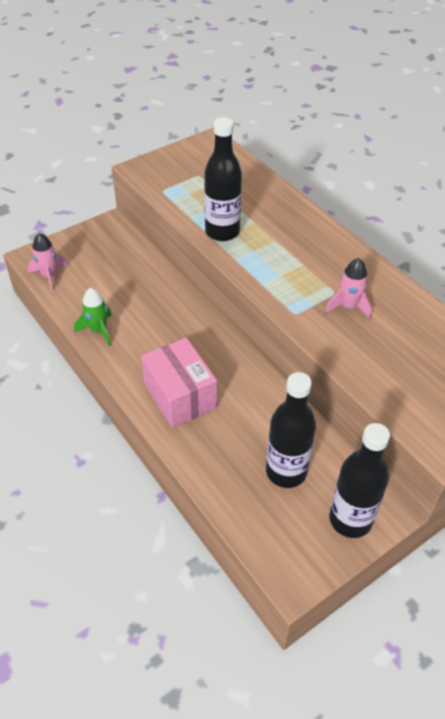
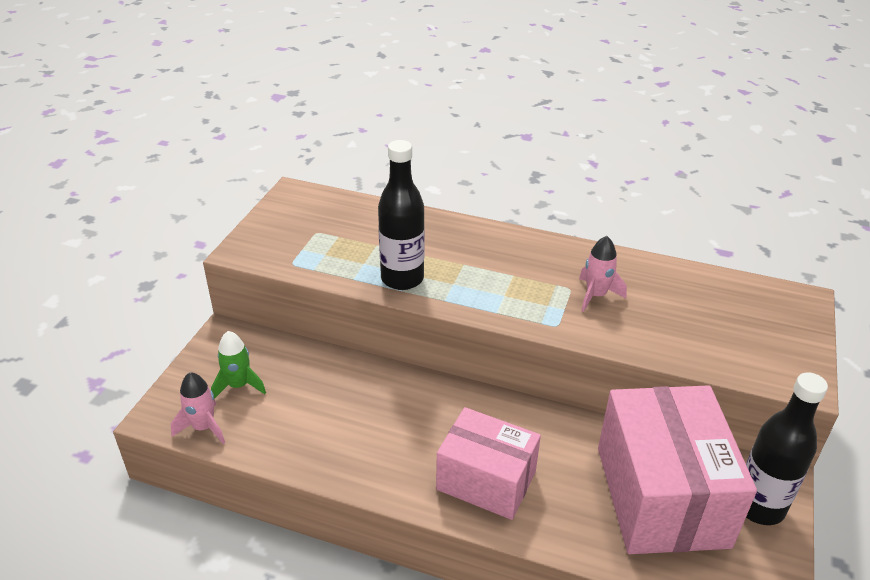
camera: 35 degrees left, 10 degrees down
(98, 330) = (326, 459): green rocket -> green rocket (239, 385)
(286, 471) = (661, 496): black bottle -> pink box

